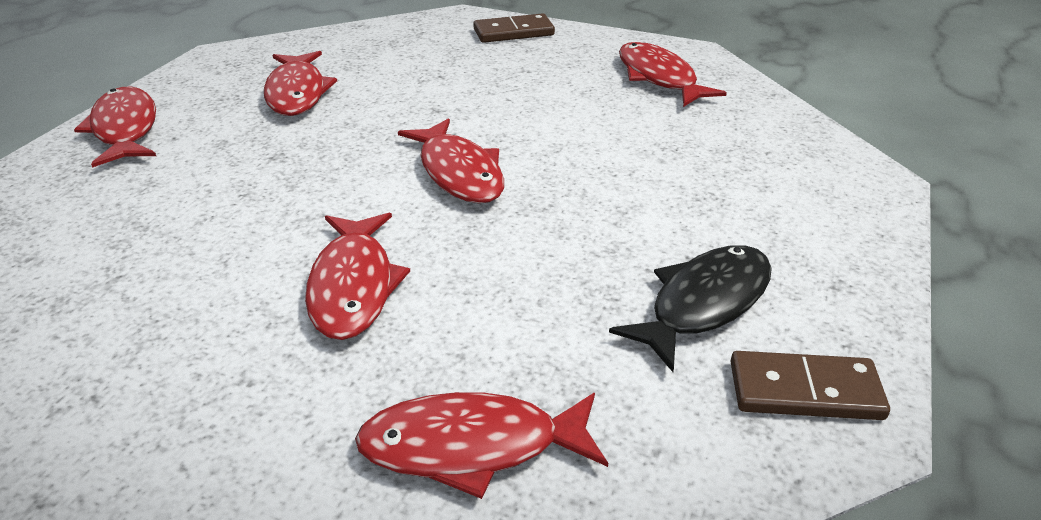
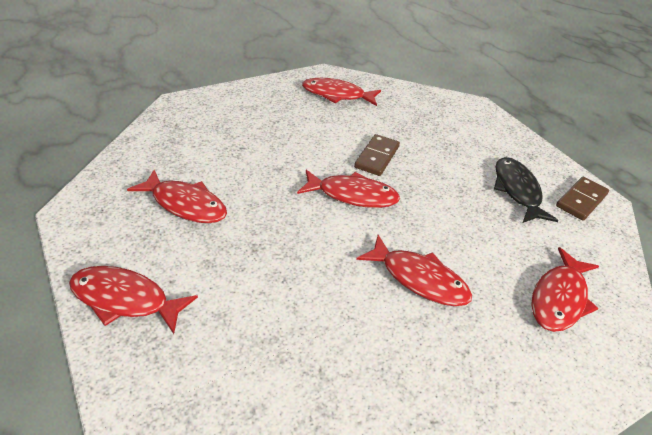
camera: 55 degrees left, 5 degrees up
(513, 32) = (227, 100): brown domino -> brown domino (376, 157)

